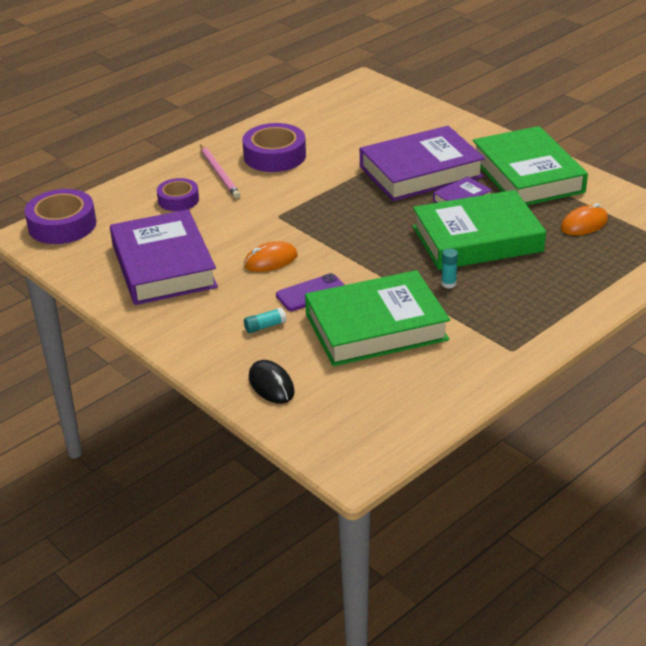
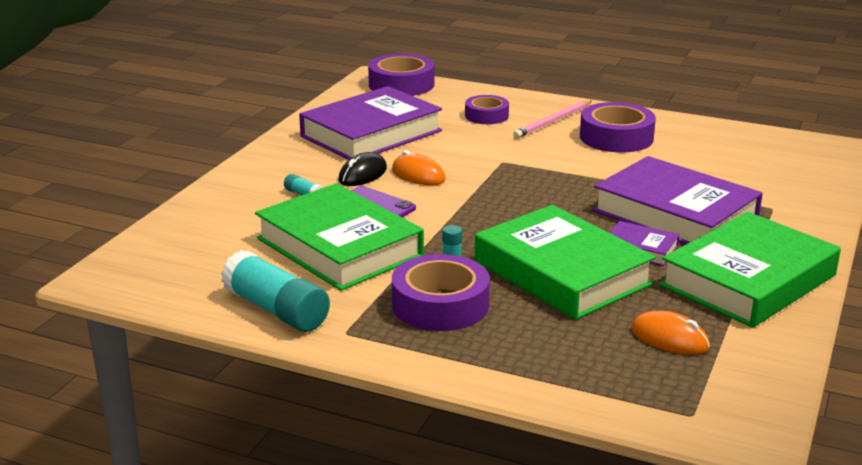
camera: 65 degrees right, 10 degrees down
(271, 385) = (211, 216): black mouse -> black mouse (363, 174)
(461, 377) = (276, 310): none -> turquoise glue stick
(494, 300) = (440, 305): none -> purple tape

